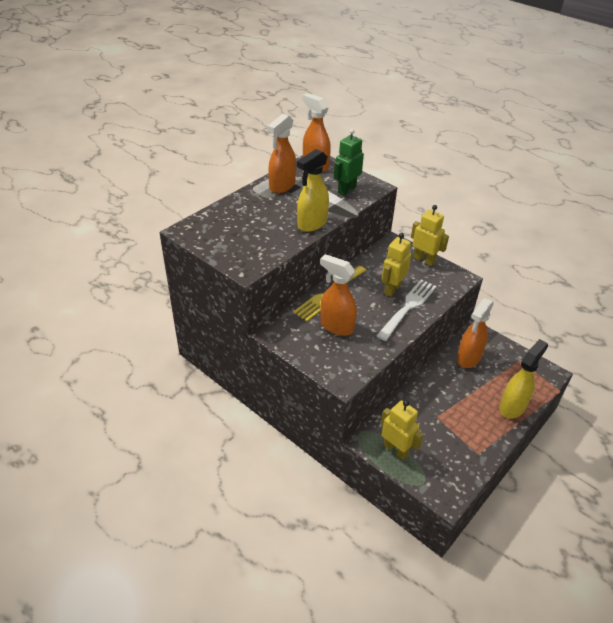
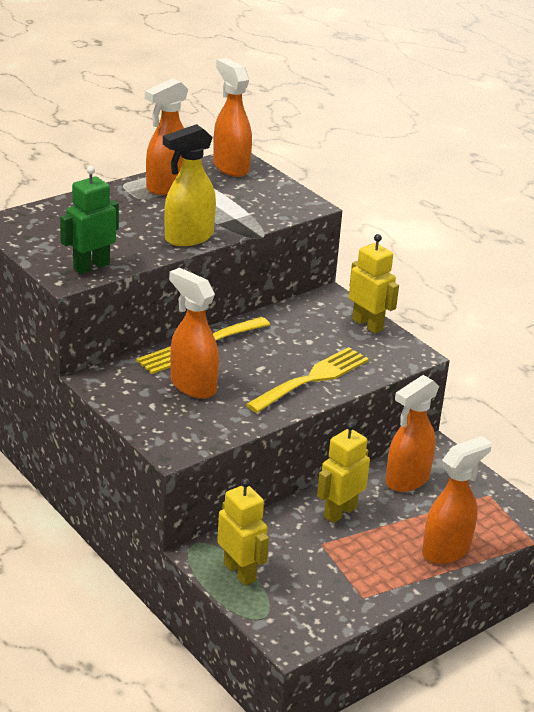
camera: 10 degrees right, 10 degrees down
(346, 190) = (262, 203): green robot -> green robot (91, 266)
(392, 289) = (299, 353): yellow robot -> yellow robot (339, 512)
(408, 307) = (312, 379): white fork -> yellow fork
(512, 407) = (446, 550): yellow spray bottle -> orange spray bottle

